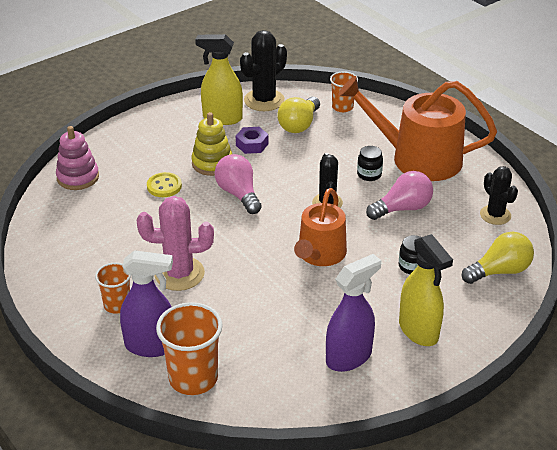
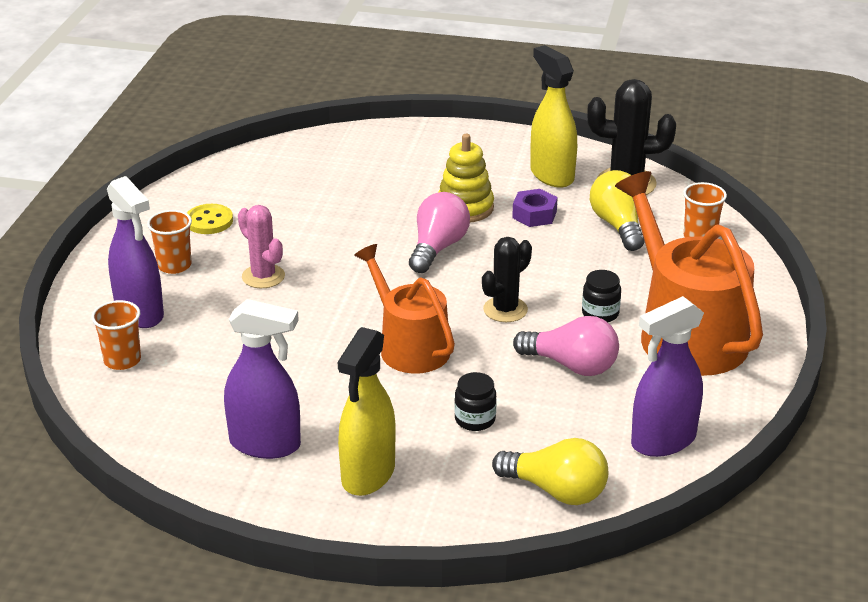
camera: 50 degrees right, 5 degrees down
(78, 177) = (330, 149): pink stacking toy -> none
(164, 186) = (386, 200): yellow button -> yellow button (209, 221)
(179, 274) = (263, 276): pink cactus -> pink cactus, size x0.66
(193, 378) = (122, 360): orange cup -> orange cup, size x0.60
(299, 125) = (618, 225): yellow light bulb -> yellow light bulb turned 90 degrees clockwise
(320, 254) = (409, 346): orange watering can -> orange watering can turned 75 degrees clockwise
(495, 215) = (663, 441): black cactus -> purple spray bottle

